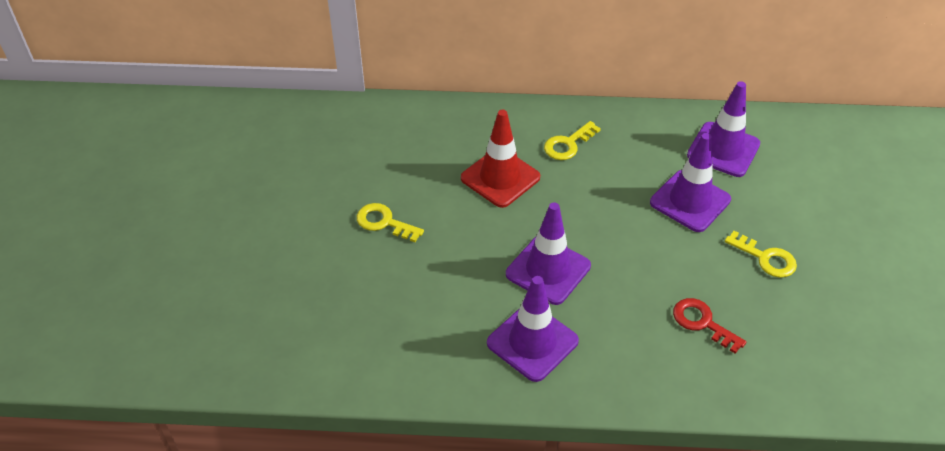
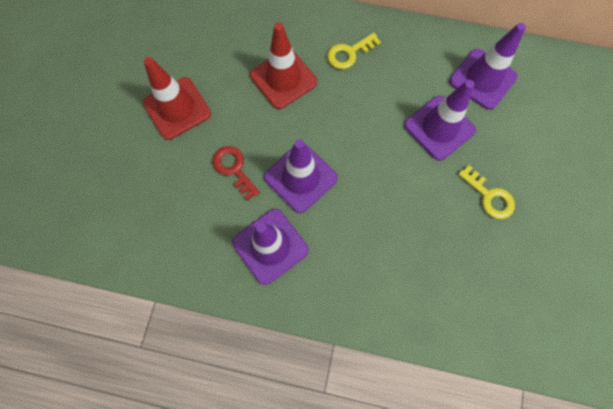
camera: 10 degrees right, 25 degrees up
(384, 222) = (177, 108): yellow key -> red traffic cone
(702, 323) = (417, 252): red key -> red key (234, 169)

